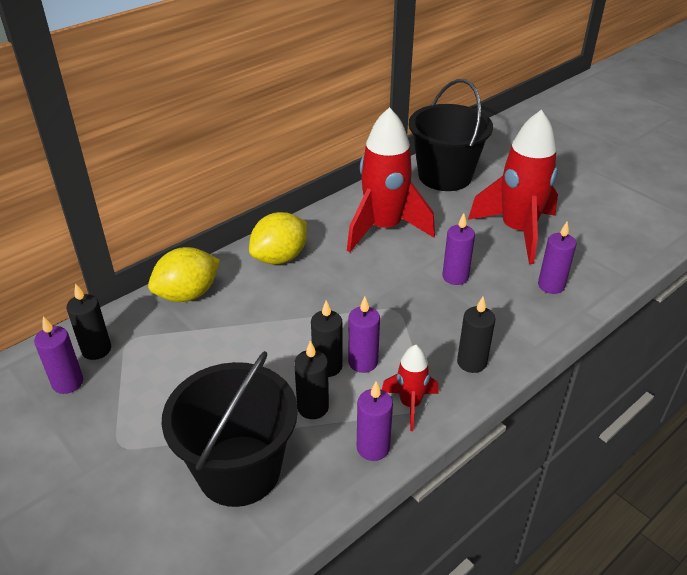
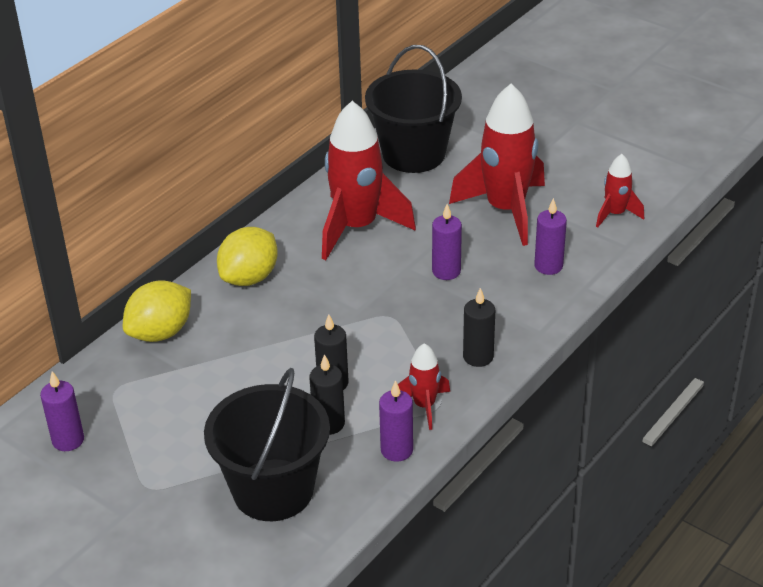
camera: 10 degrees left, 0 degrees up
(96, 350) = (84, 404): black candle -> none
(363, 362) = (368, 373): purple candle -> none
(618, 248) = (615, 214): none -> red rocket

